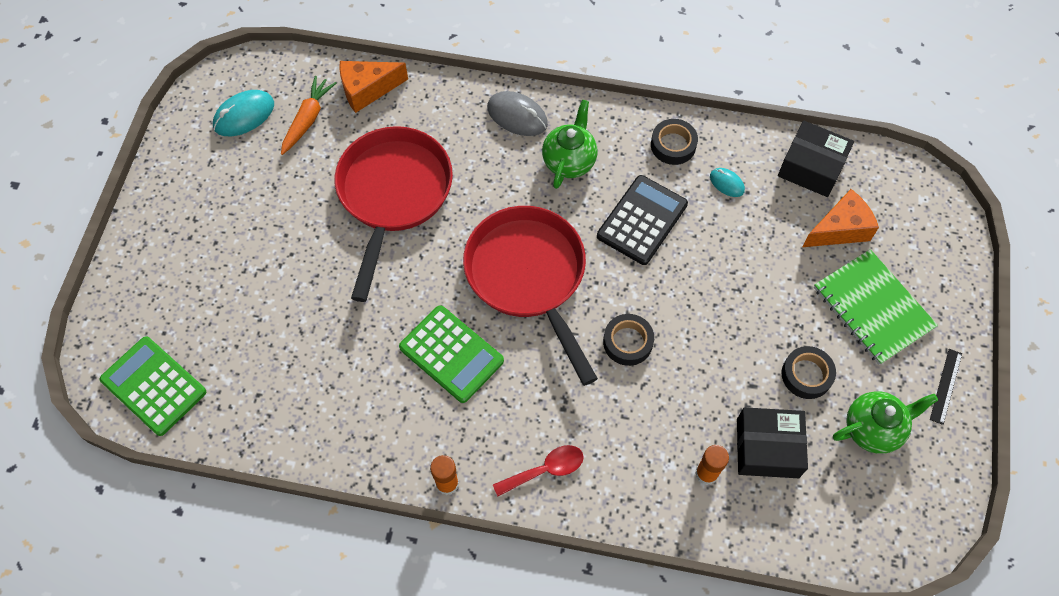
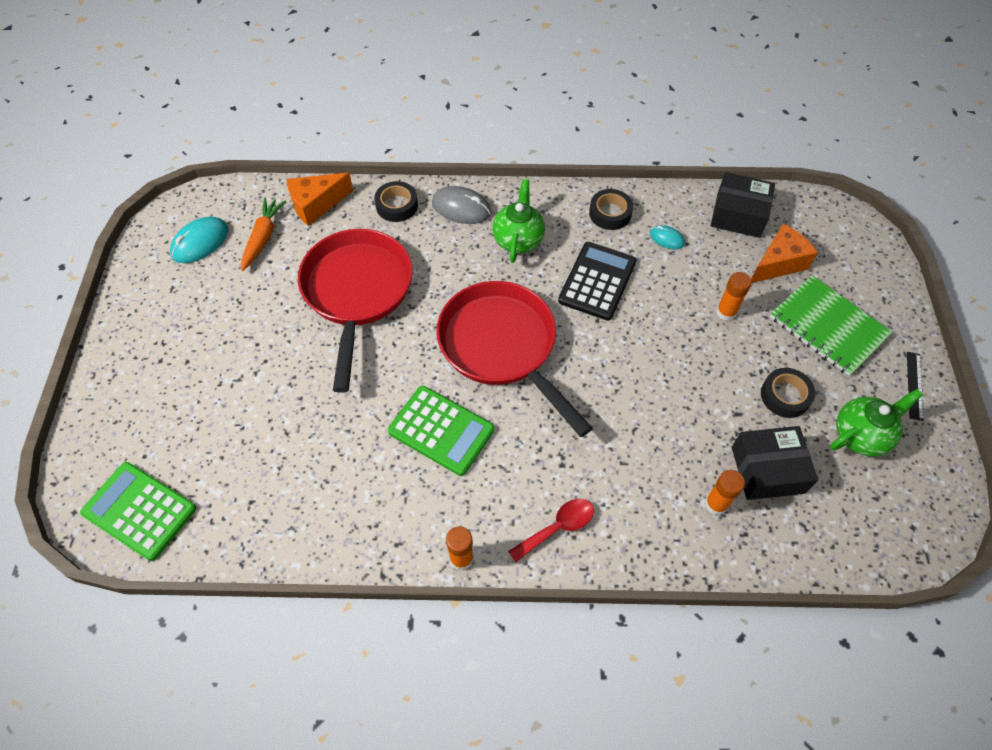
camera: 10 degrees left, 5 degrees down
(627, 342) = (610, 392): black tape -> black tape (397, 205)
(769, 275) = (726, 312): none -> orange glue stick

